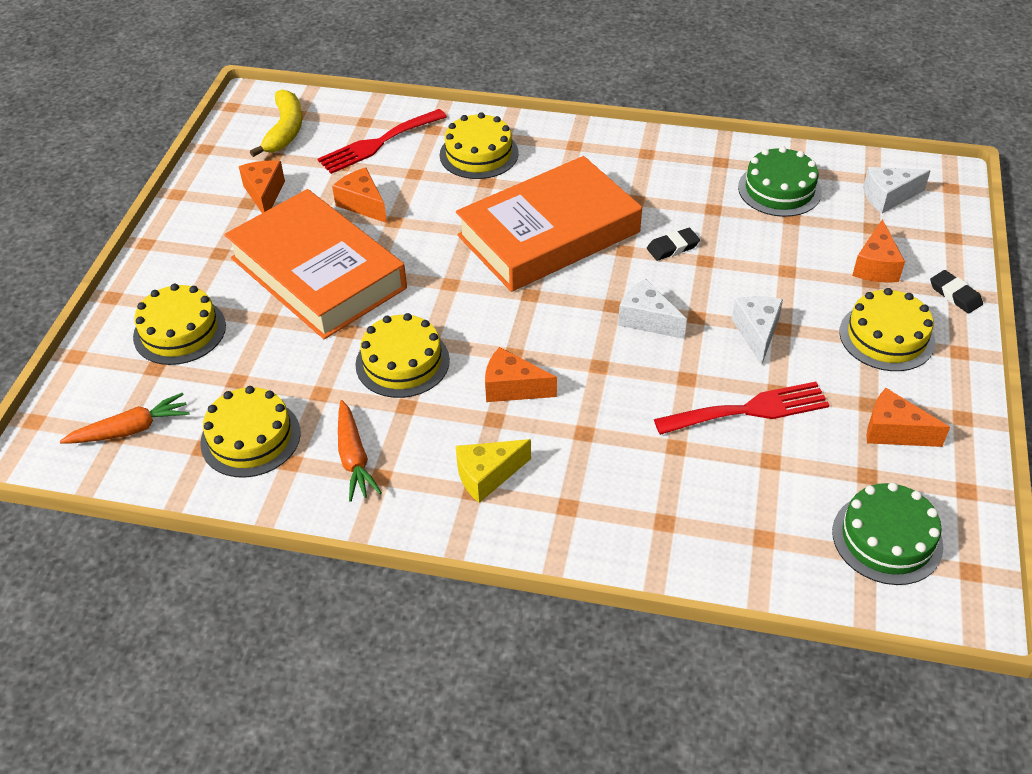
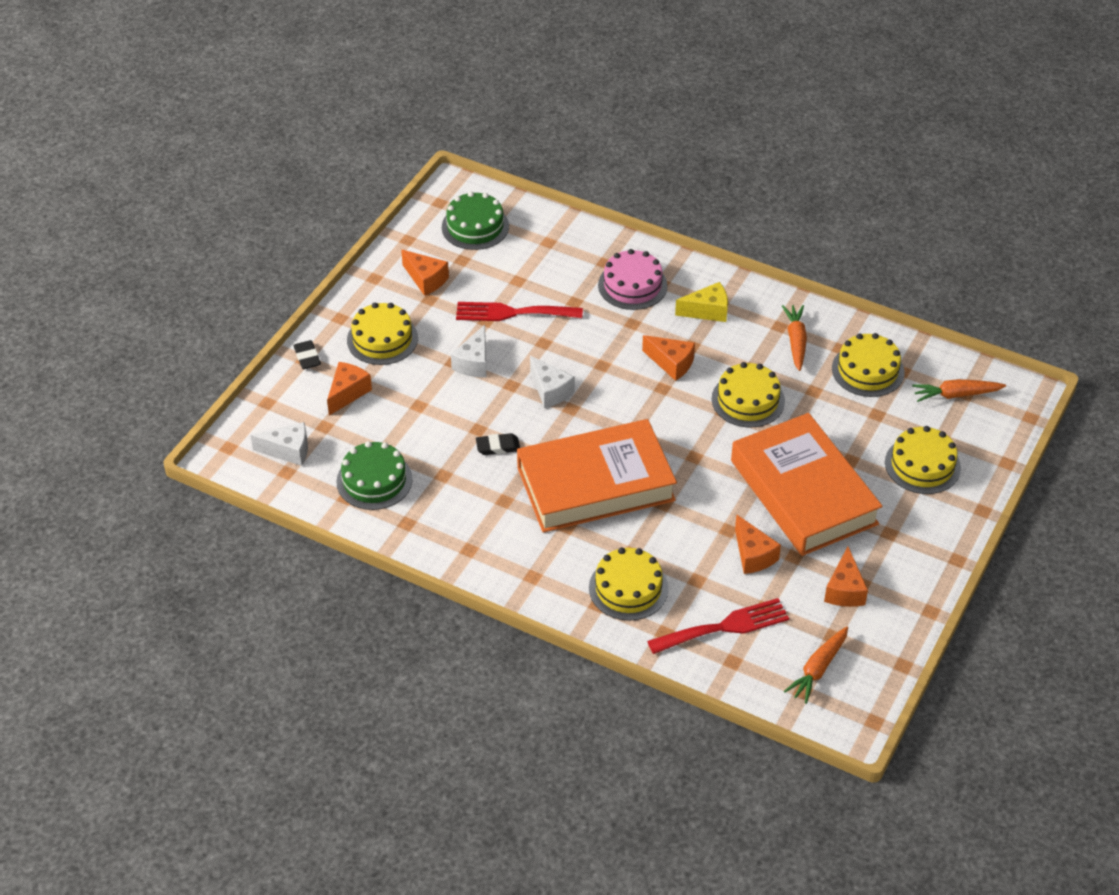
camera: 165 degrees left, 0 degrees up
(285, 131) = (818, 669): yellow banana -> orange carrot
(607, 492) = (632, 285): none -> pink cake

